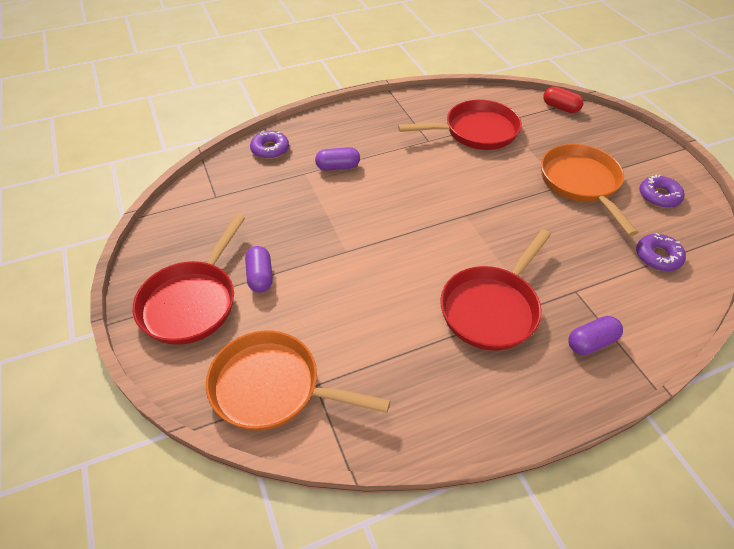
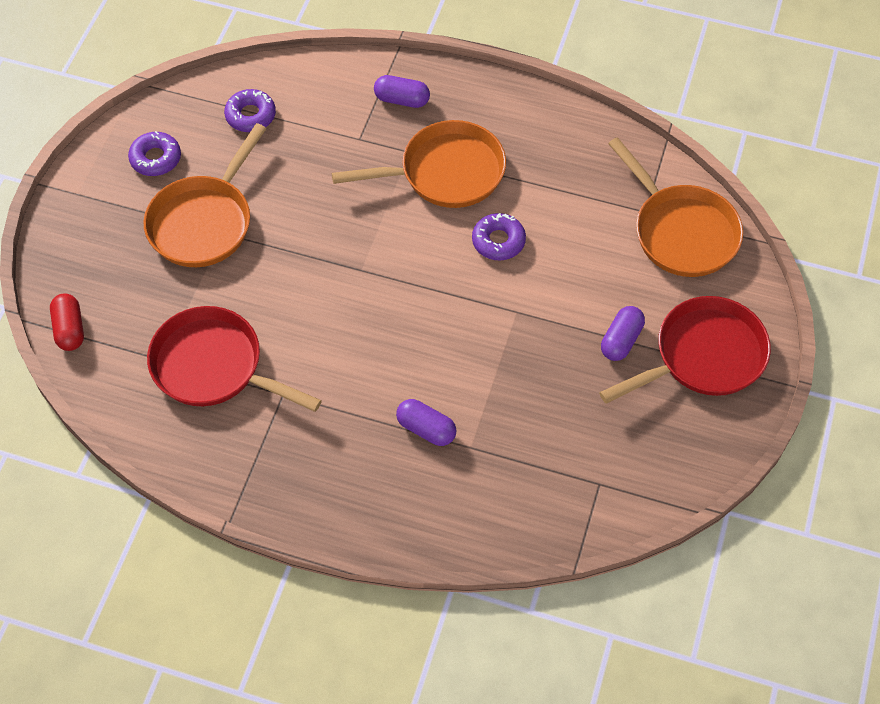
camera: 140 degrees left, 10 degrees up
(270, 149) = (480, 520): purple donut -> purple donut (498, 241)
(492, 308) = (445, 173): red pan -> orange pan

